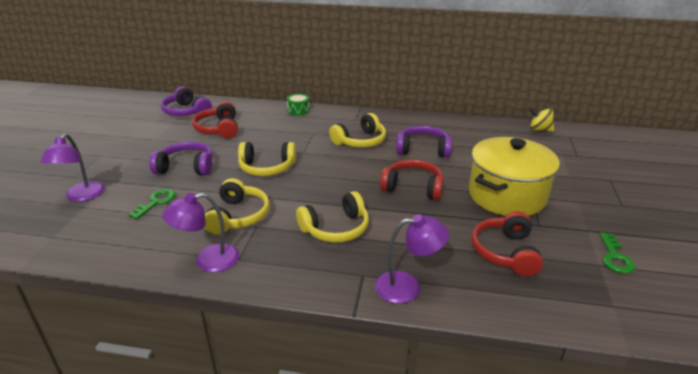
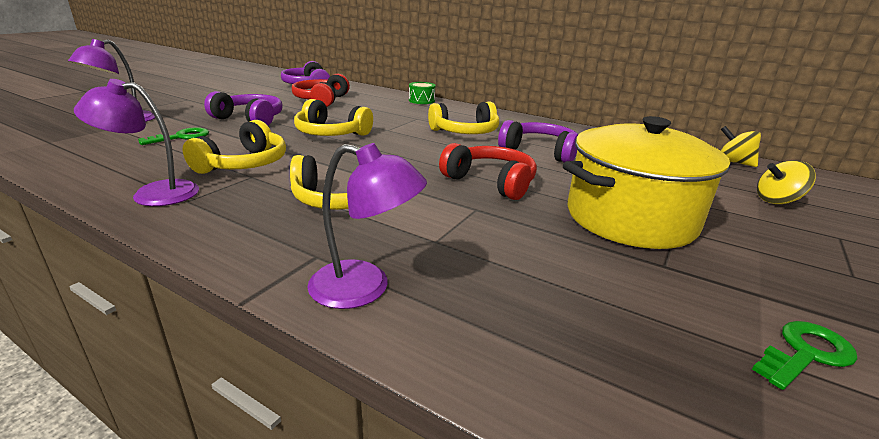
camera: 20 degrees right, 5 degrees down
(505, 252) = (573, 286): red headphones -> none
(573, 159) = (777, 201): none -> yellow spinning top
(615, 257) = (805, 353): green key -> green key turned 150 degrees counterclockwise

